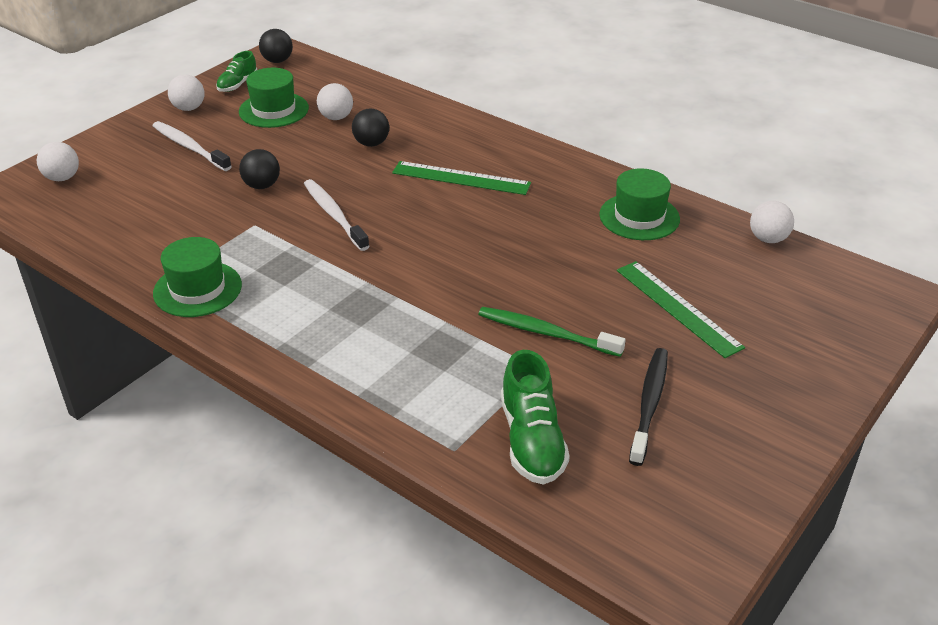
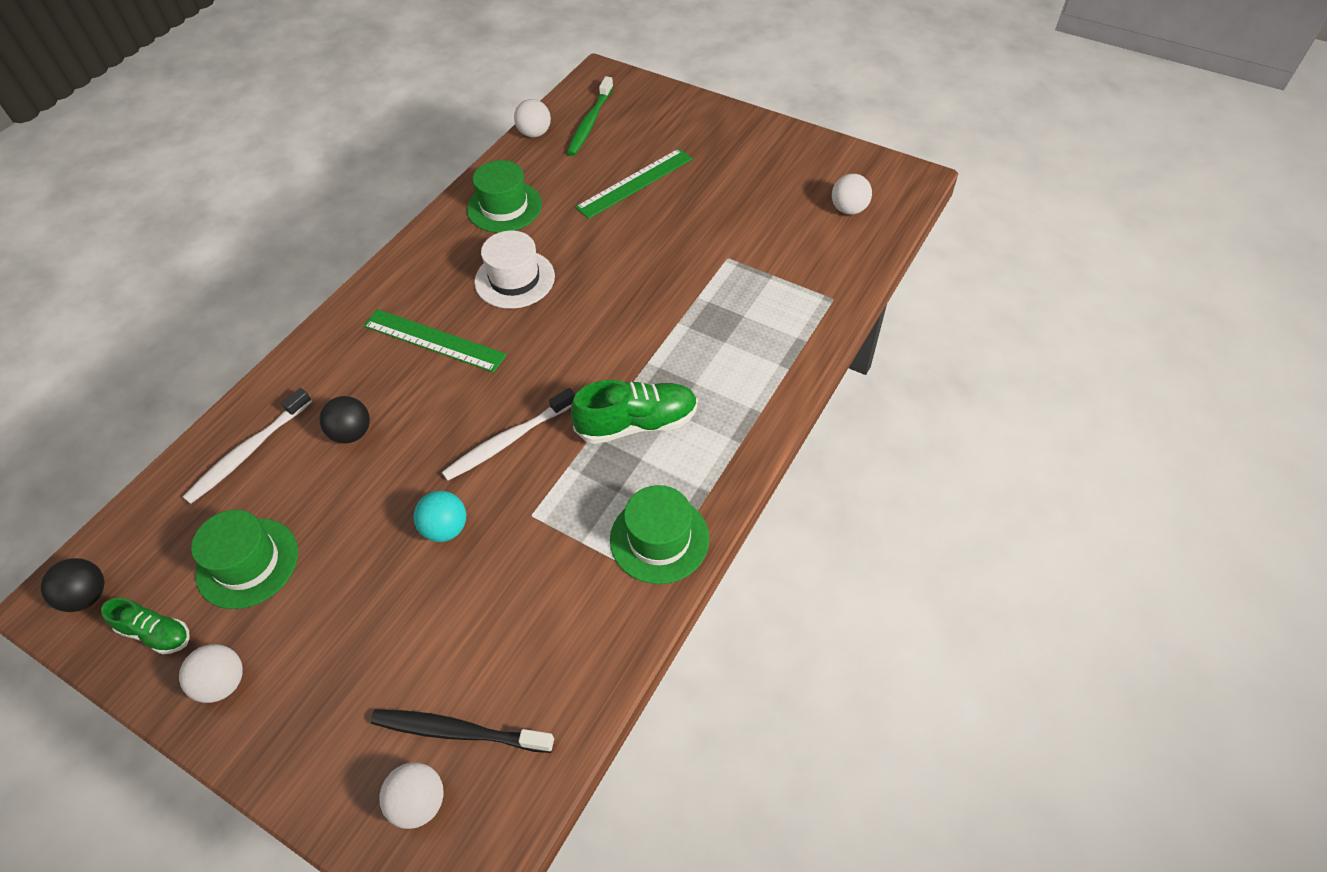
camera: 95 degrees left, 15 degrees up
(190, 147) = (342, 644): white toothbrush -> white toothbrush (248, 451)
(262, 186) = (445, 528): black ball -> turquoise ball
(336, 117) = (280, 483): white ball -> white ball (848, 209)
(461, 178) = (434, 340): green ruler -> green ruler turned 75 degrees counterclockwise
(530, 221) = (514, 279): none -> white hat
(532, 440) = (809, 256): green shoe -> green shoe (637, 423)
(546, 333) = (681, 256): green toothbrush -> green toothbrush (590, 122)
(649, 404) = (753, 196): black toothbrush -> black toothbrush (459, 731)

